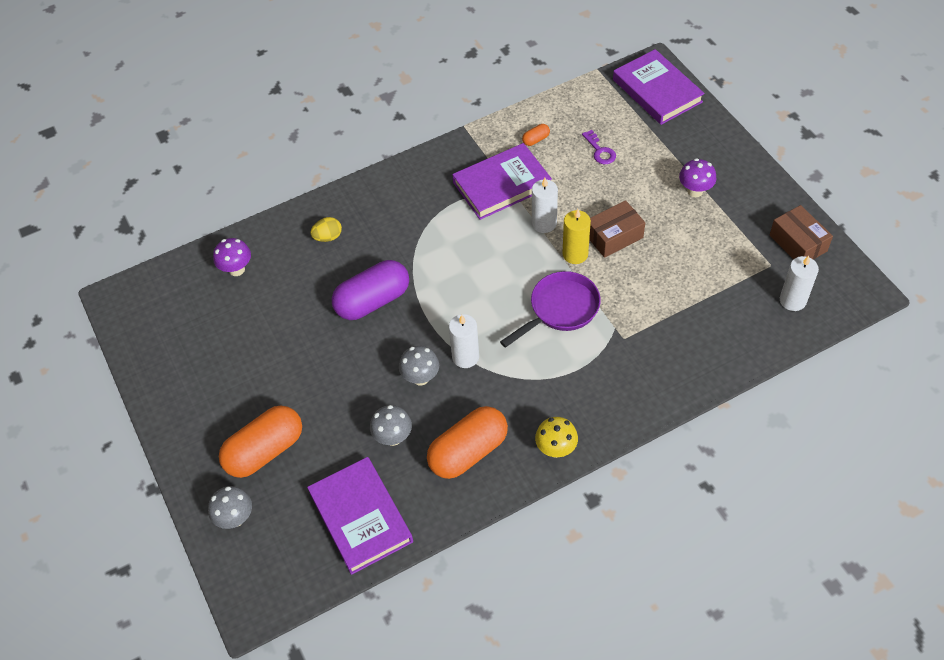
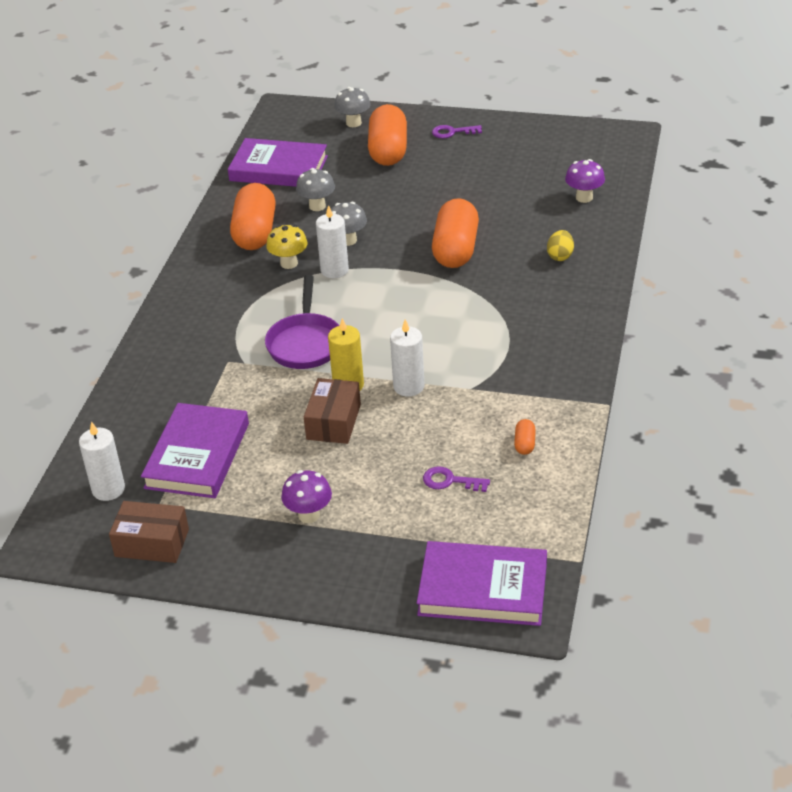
camera: 130 degrees right, 15 degrees down
(197, 424) = (452, 132): none -> purple key
(373, 301) = (455, 250): purple capsule -> orange capsule
(502, 185) = (492, 386): purple book -> purple book (197, 455)
(556, 449) = (195, 272): yellow mushroom -> yellow mushroom (289, 263)

